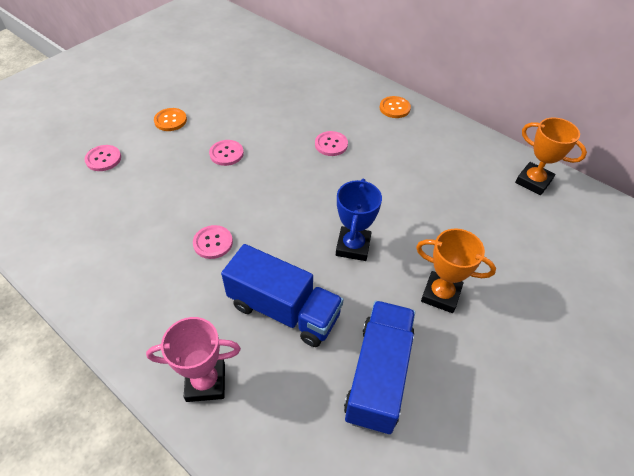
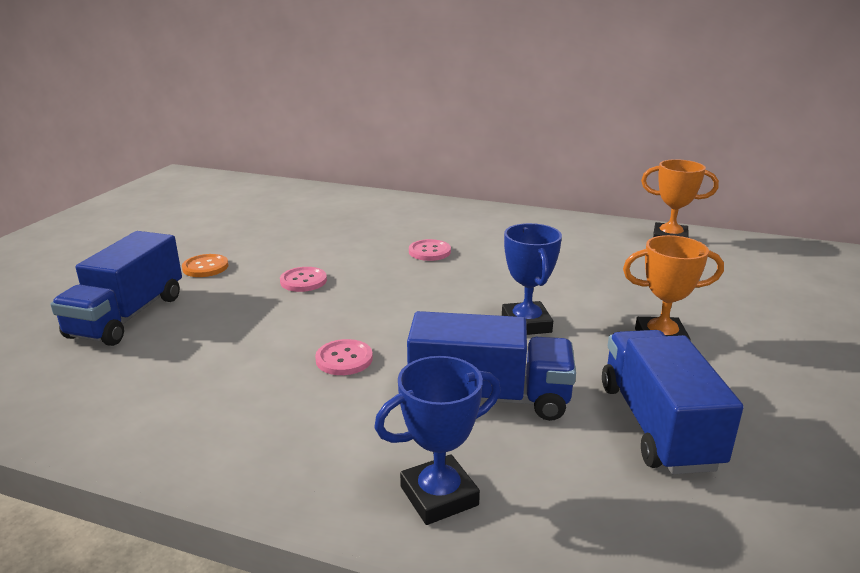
camera: 20 degrees left, 25 degrees down
(103, 159) = (127, 316): pink button -> blue truck
(206, 382) = (439, 496): pink trophy -> blue trophy
(394, 108) = (478, 214): orange button -> none

